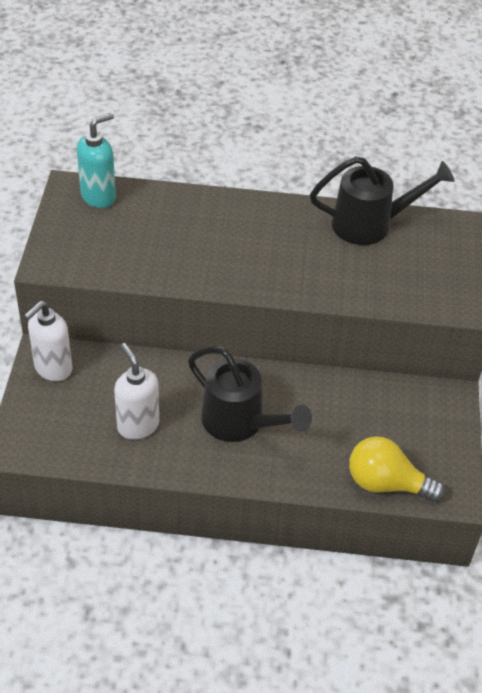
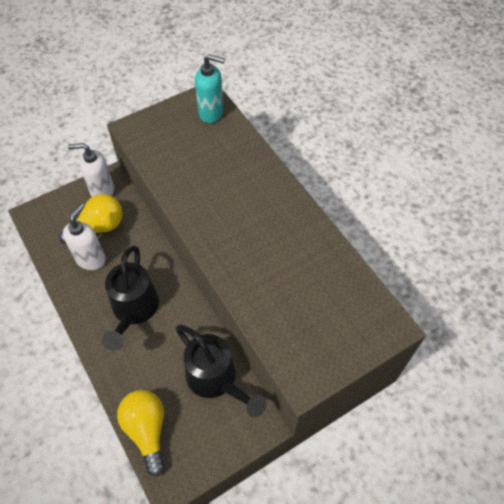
camera: 55 degrees right, 10 degrees up
(100, 397) = (98, 227): none -> yellow light bulb
(370, 224) = (331, 267): black watering can -> black watering can (216, 379)

